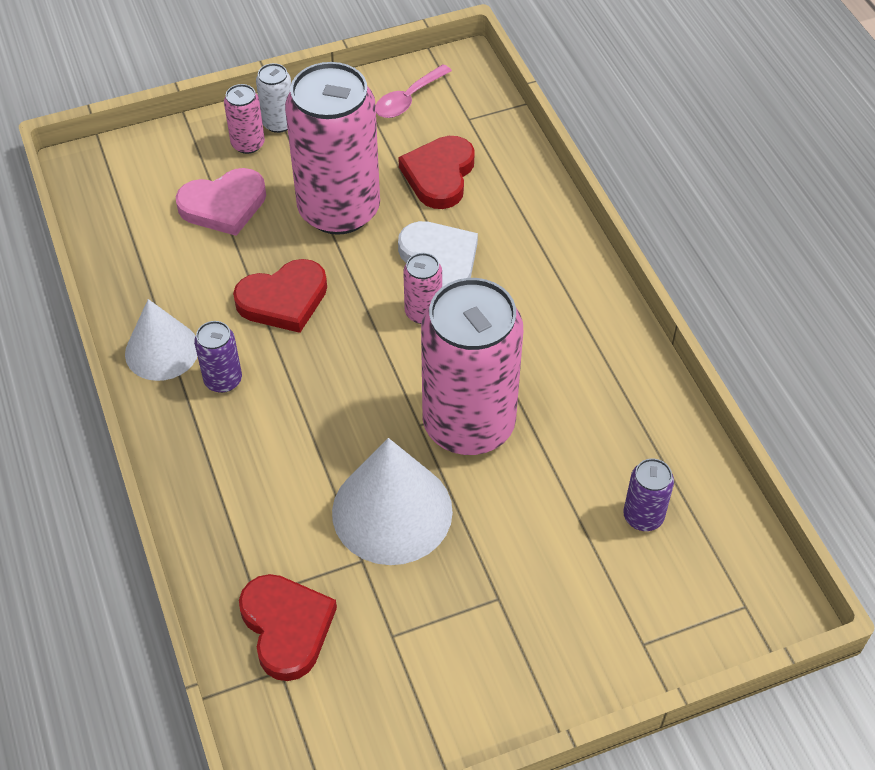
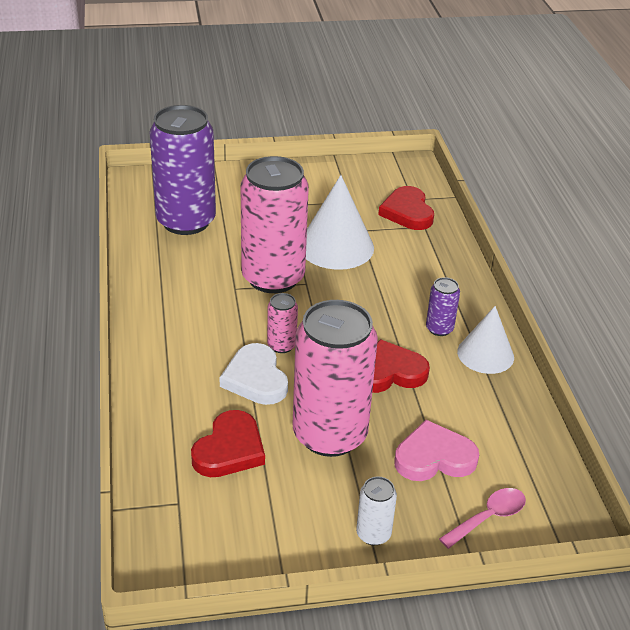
camera: 170 degrees left, 15 degrees down
(248, 144) = (407, 516): pink can -> none
(408, 99) = (231, 537): pink spoon -> pink spoon (488, 518)
(643, 516) = (186, 221): purple can -> purple can, size x2.34

